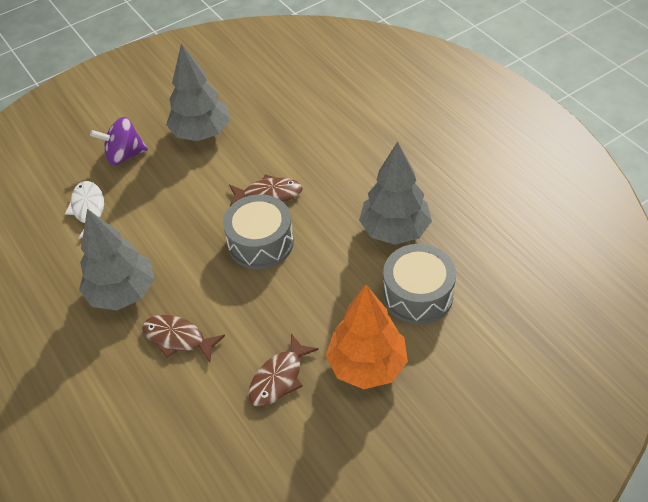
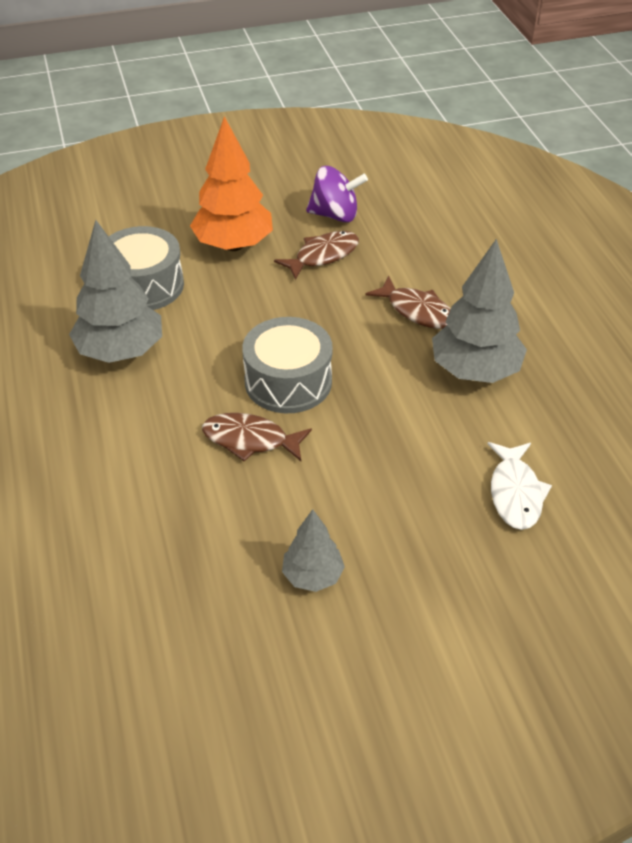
camera: 165 degrees left, 5 degrees down
(124, 155) = (451, 572): purple spinning top -> purple spinning top (335, 215)
(201, 133) = (312, 576): grey tree -> grey tree, size x0.56

